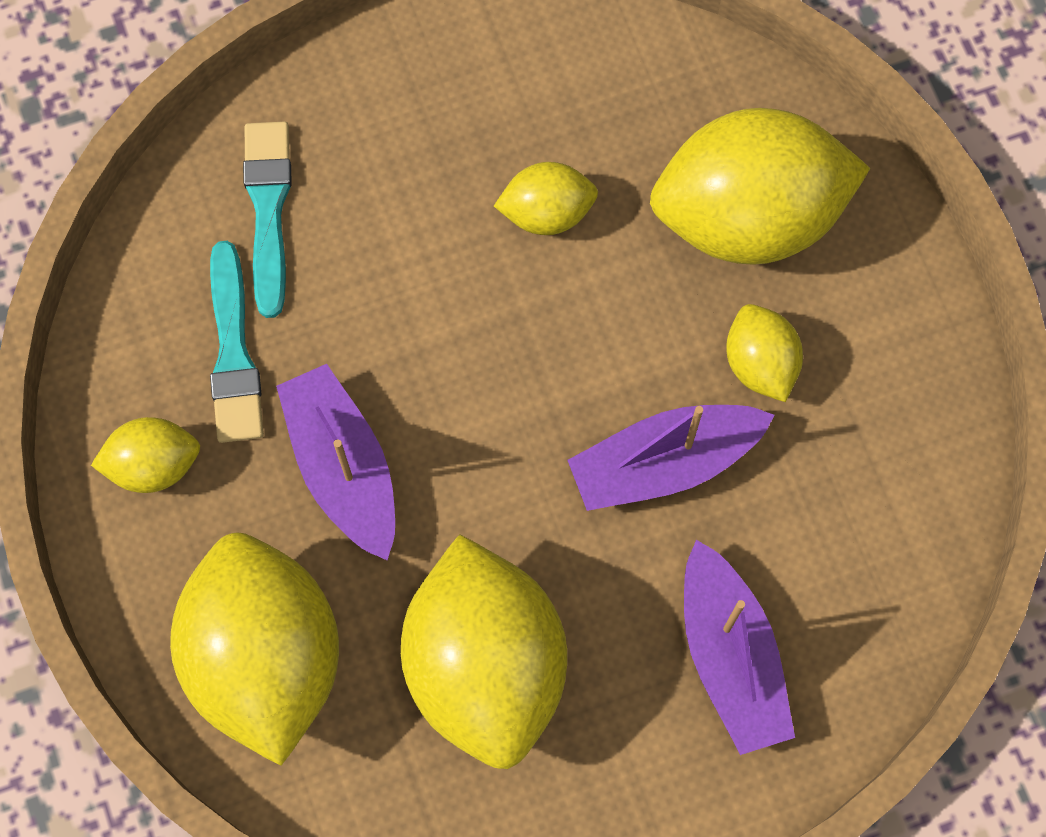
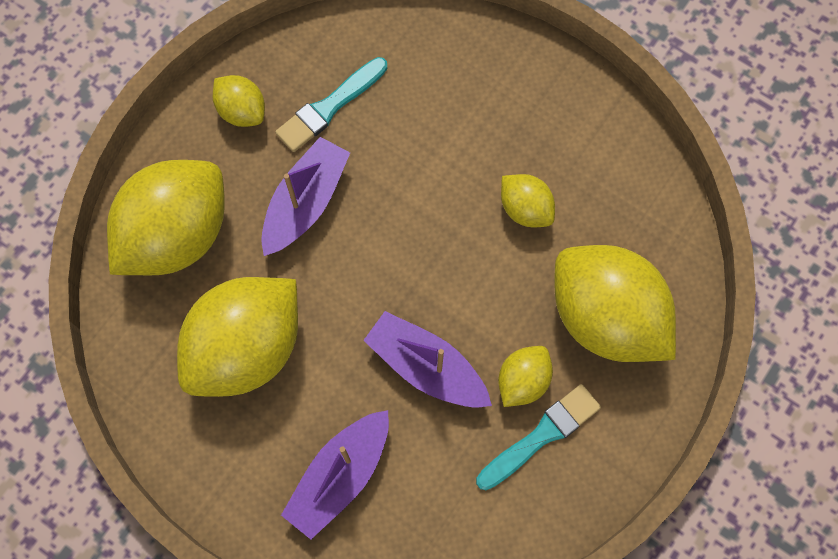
camera: 55 degrees right, 0 degrees up
(268, 209) = (420, 70): turquoise brush -> turquoise brush (541, 435)

